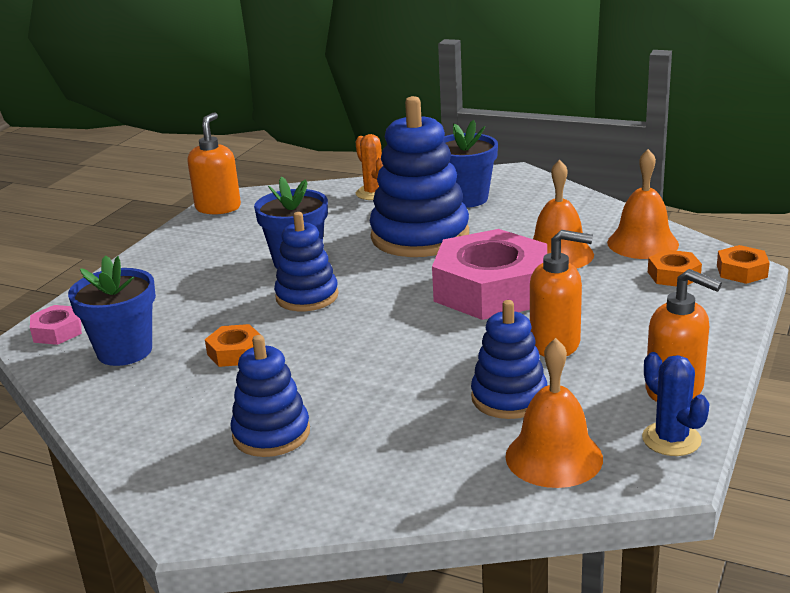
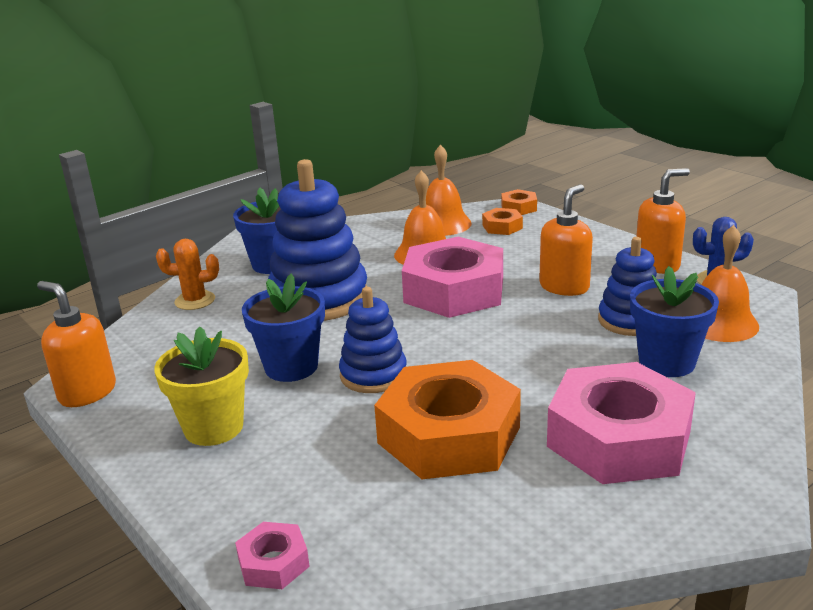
camera: 65 degrees left, 0 degrees up
(124, 351) = (378, 510): blue flower pot -> blue flower pot (666, 362)
(198, 262) = (213, 427): none -> yellow flower pot
(235, 352) = (449, 435): orange nut -> orange nut, size x2.33
(271, 434) = (619, 438): blue stacking toy -> pink nut

